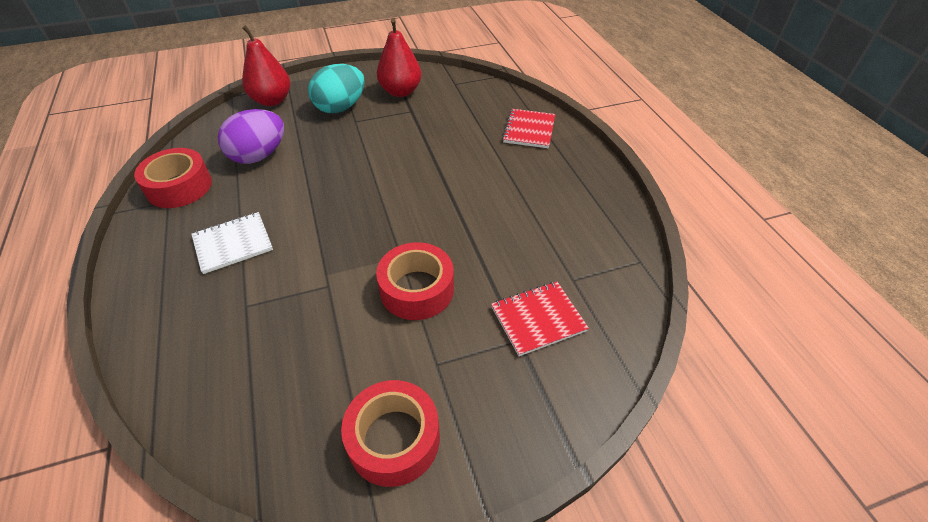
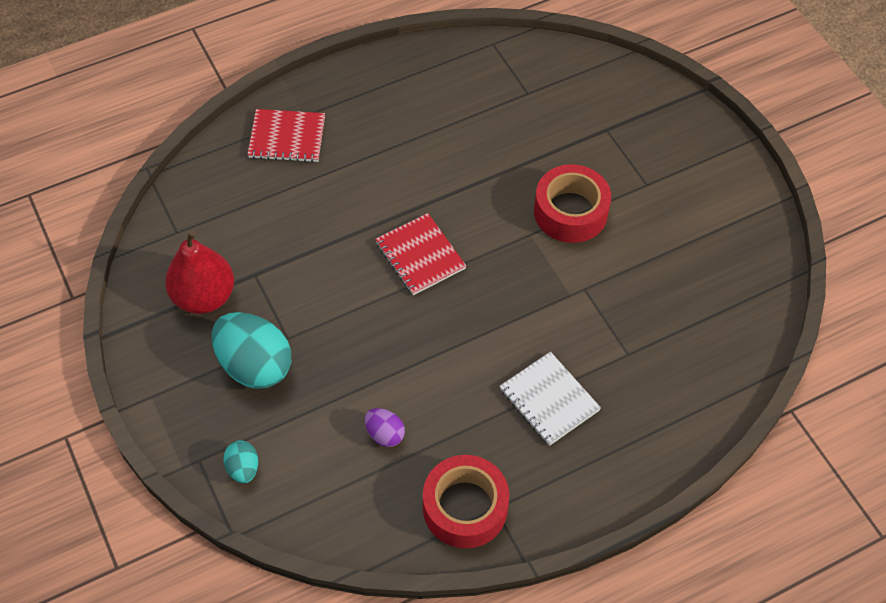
camera: 100 degrees left, 10 degrees up
(259, 156) = (384, 434): purple egg -> purple egg, size x0.49
(272, 100) = (243, 468): red pear -> turquoise egg
(394, 439) = (721, 201): red tape -> none
(538, 319) = (581, 116): red notebook -> red notebook (420, 255)

